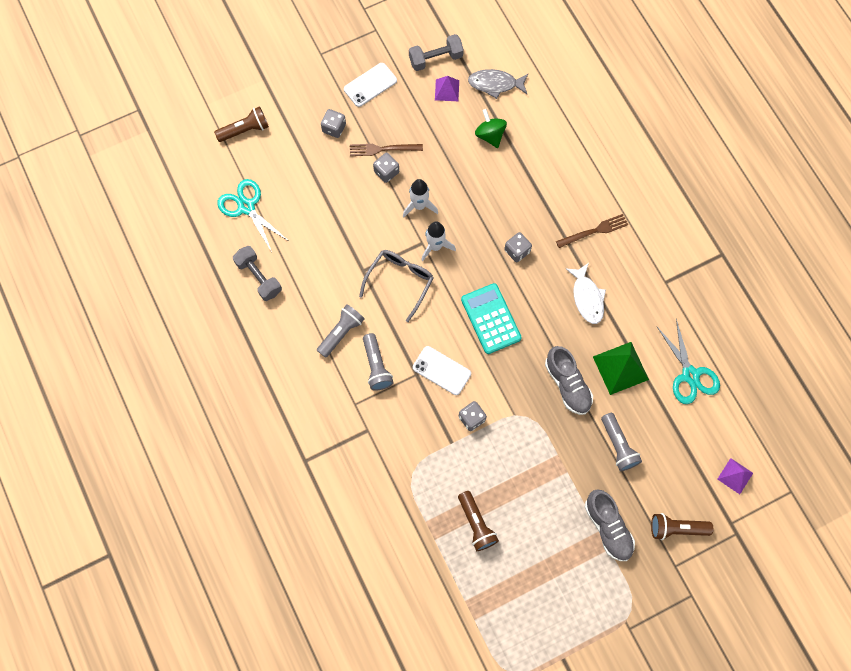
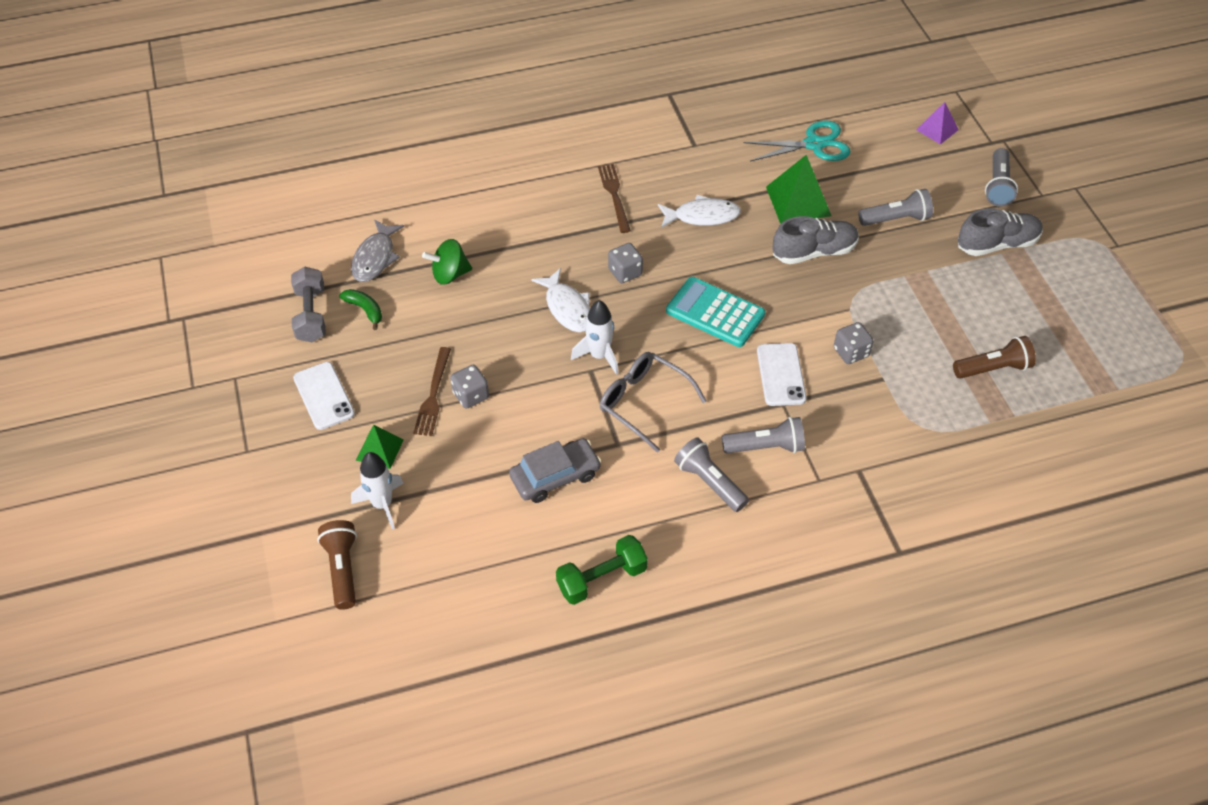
camera: 80 degrees left, 20 degrees down
(246, 207) = (478, 582): turquoise scissors -> none
(259, 277) = (602, 579): grey dumbbell -> green dumbbell
(330, 236) = (555, 476): none -> grey car
(334, 128) = (379, 450): grey dice -> green pyramid
(419, 206) = (533, 365): white rocket -> white rocket (382, 504)
(441, 370) = (781, 375): white phone -> white phone turned 45 degrees counterclockwise
(447, 90) = (365, 310): purple pyramid -> green banana
(475, 218) = (567, 308): none -> white fish
(491, 319) = (715, 313): turquoise calculator -> turquoise calculator turned 45 degrees clockwise
(676, 528) = (998, 186): brown flashlight -> grey flashlight

